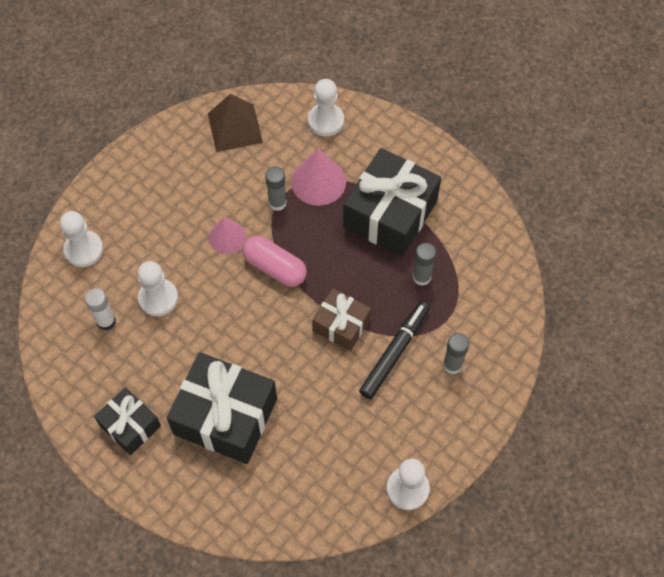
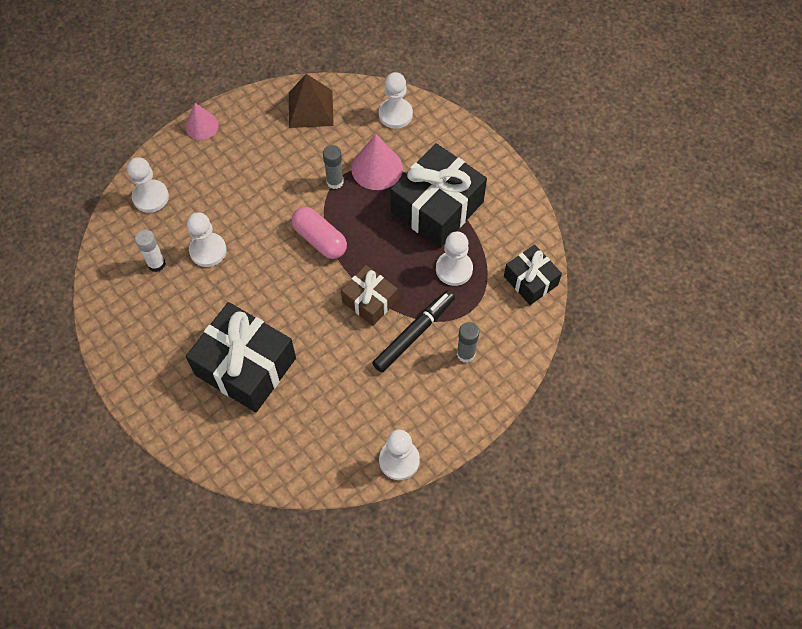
camera: 10 degrees right, 0 degrees up
(130, 425) = (157, 360): black gift -> black gift (530, 280)
(227, 237) = (282, 205): pink cone -> pink cone (201, 126)
(421, 277) = (454, 269): grey glue stick -> white pawn

